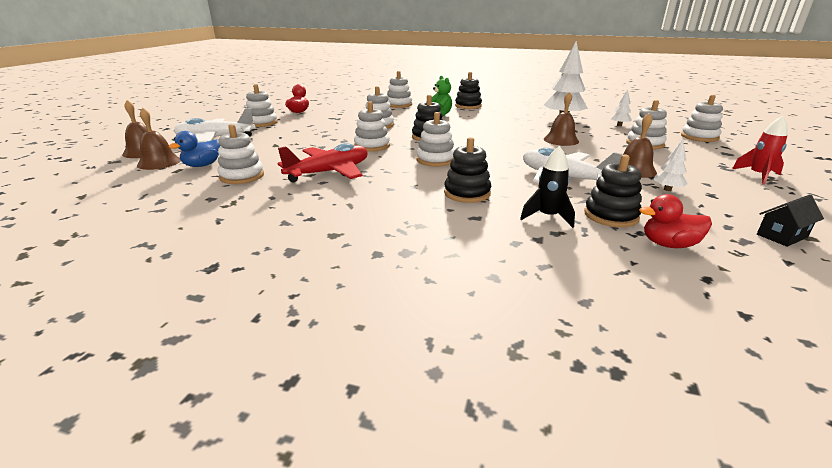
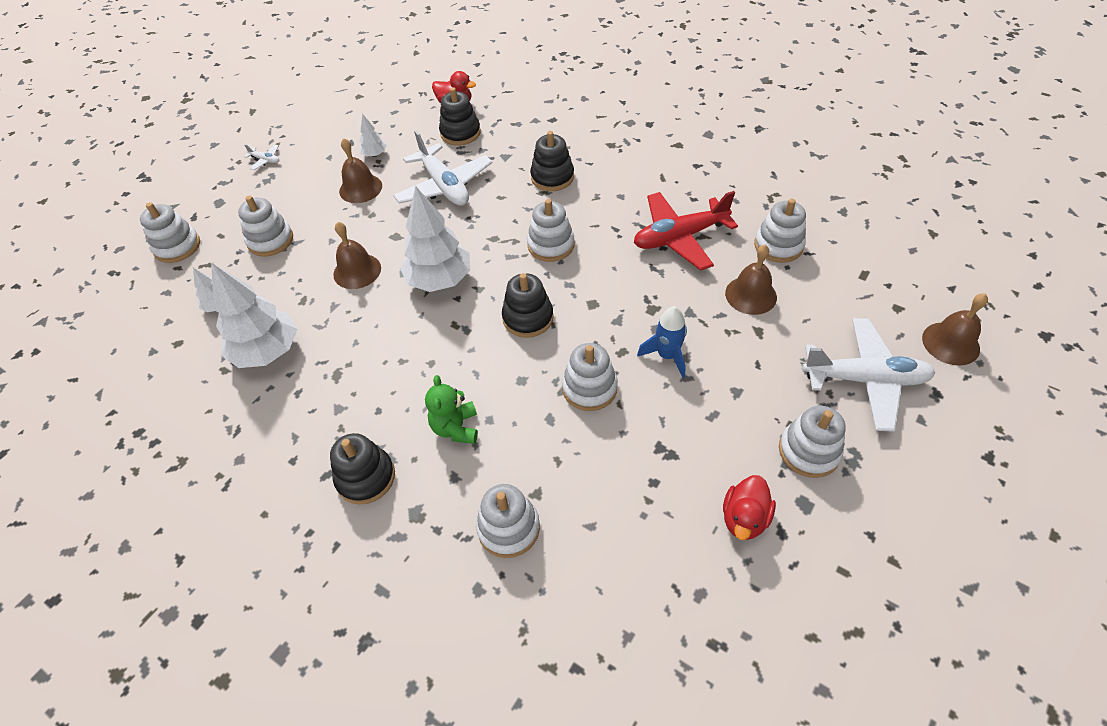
camera: 160 degrees left, 25 degrees up
(159, 162) = (902, 301): brown bell -> brown bell (751, 295)
(202, 165) = (838, 282): blue duck -> none
(336, 135) = (667, 356): none -> blue rocket
(372, 146) = (618, 301): white stacking toy -> none
(500, 142) = (440, 280): none -> white tree
(547, 217) = (509, 139): black rocket -> none
(758, 176) = (265, 160): red rocket -> white plane
(782, 236) = (374, 100): black house -> none

